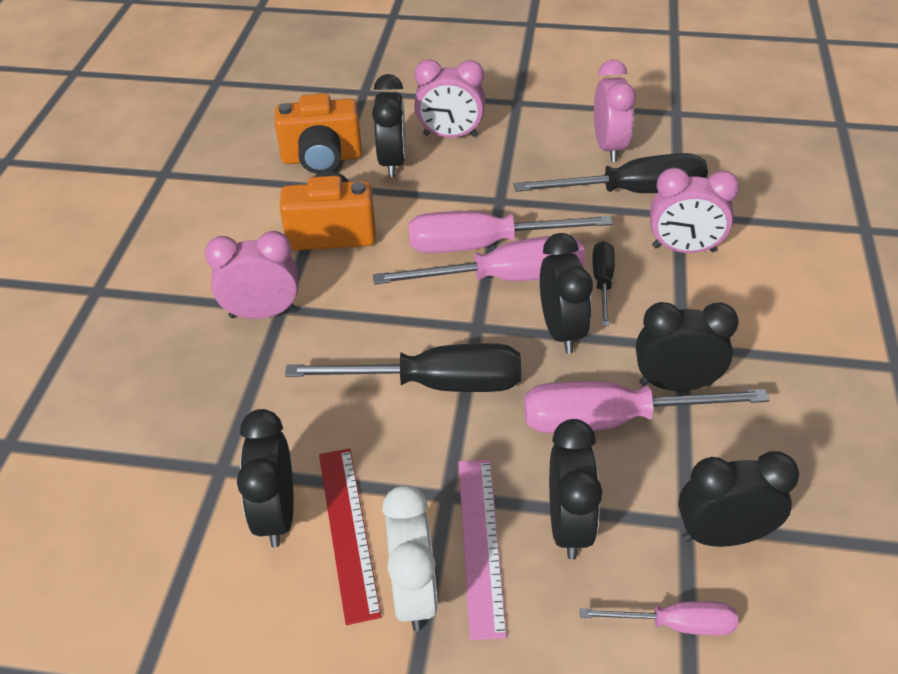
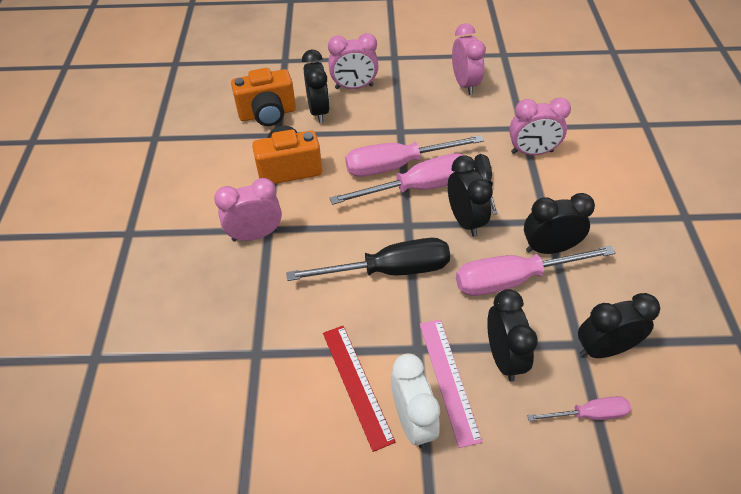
camera: 10 degrees left, 5 degrees up
(276, 514) = (304, 380): black clock -> none
(632, 192) = (488, 115): black screwdriver -> none

